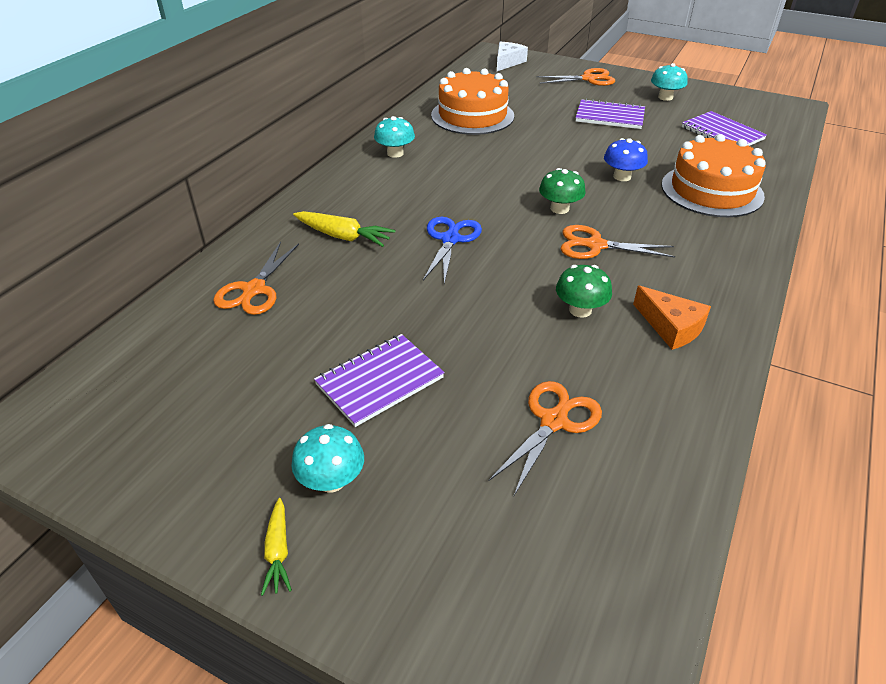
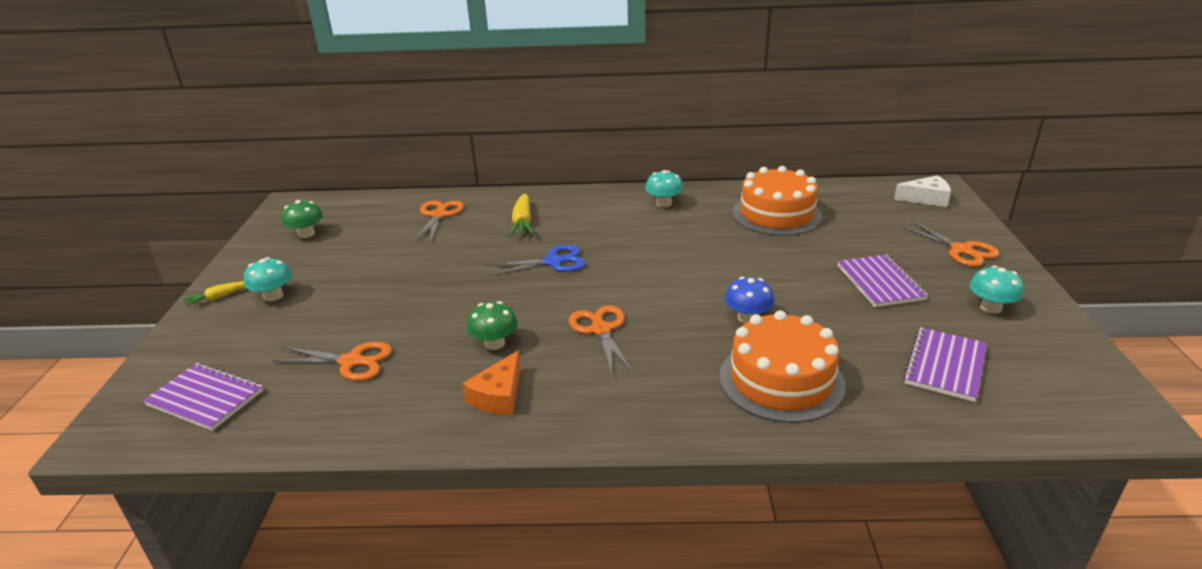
camera: 65 degrees right, 10 degrees down
(254, 290) = (438, 215): orange scissors -> orange scissors turned 105 degrees clockwise
(380, 381) = (366, 284): purple notebook -> purple notebook (205, 398)
(559, 208) = (648, 298): green mushroom -> green mushroom (306, 234)

